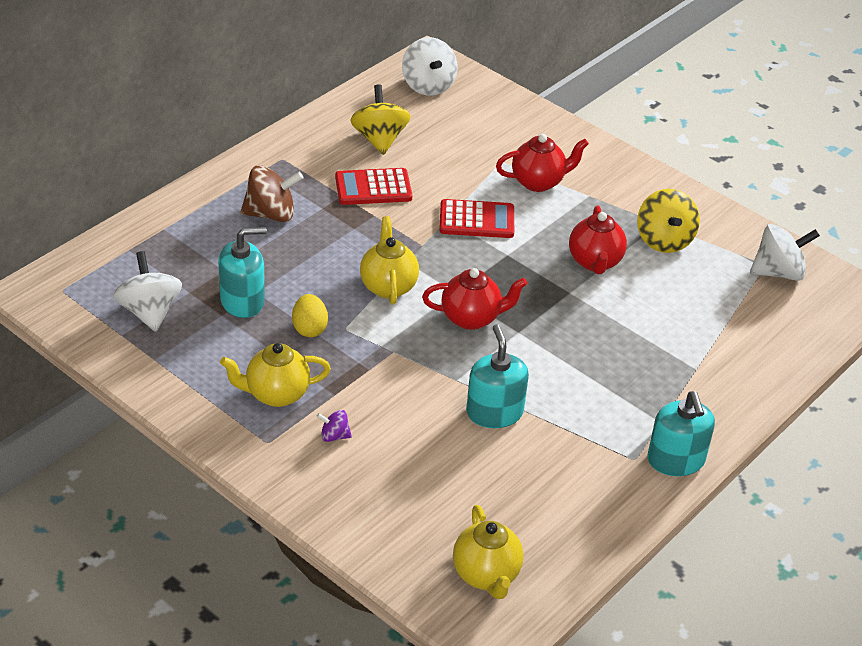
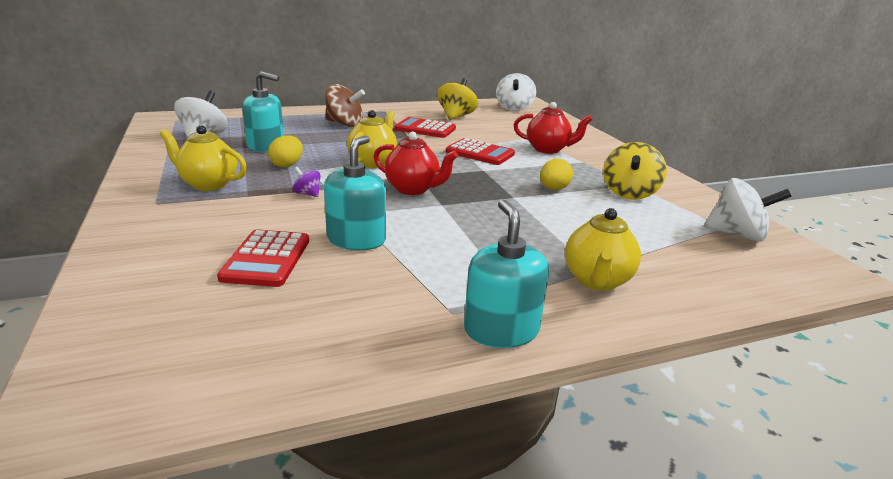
camera: 30 degrees right, 15 degrees down
(334, 436) = (207, 214): purple spinning top -> purple spinning top (307, 194)
(451, 466) = (266, 259): none -> red calculator
(486, 575) = (159, 352): yellow teapot -> yellow teapot (597, 281)
(595, 262) = (553, 189): red teapot -> yellow egg
(676, 460) = (501, 330): turquoise soap dispenser -> turquoise soap dispenser turned 150 degrees clockwise

